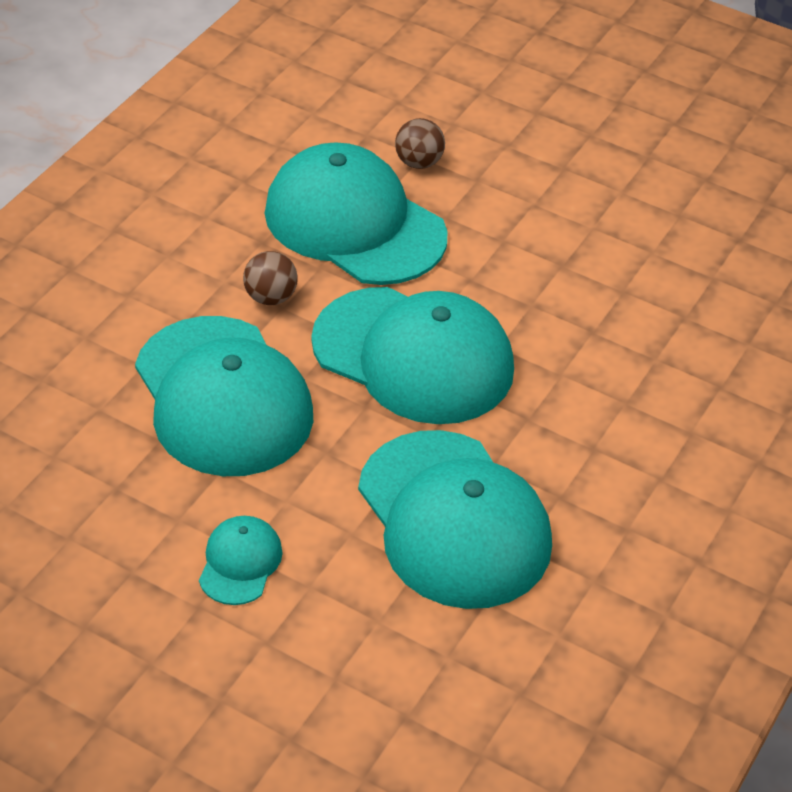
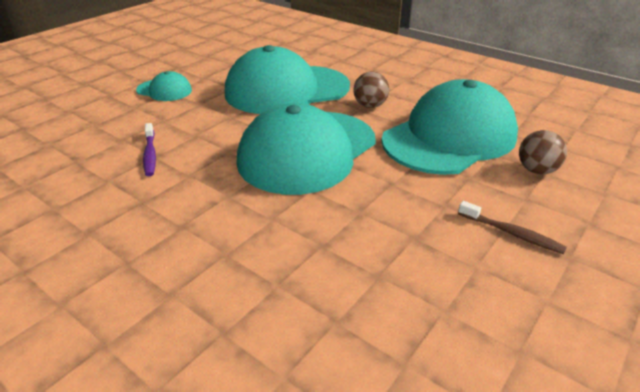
camera: 100 degrees right, 10 degrees down
(454, 520) = (150, 154): turquoise cap -> purple toothbrush
(538, 198) = (512, 233): none -> brown toothbrush

